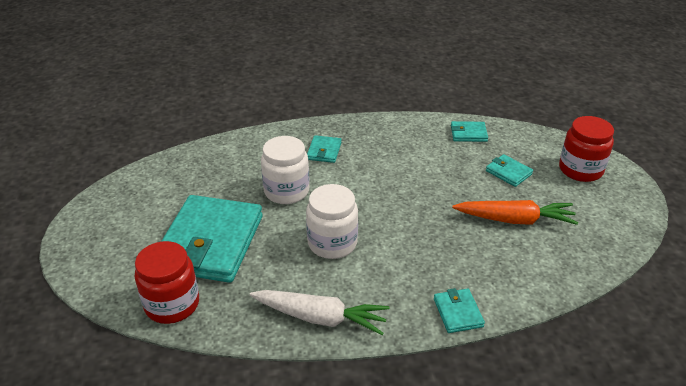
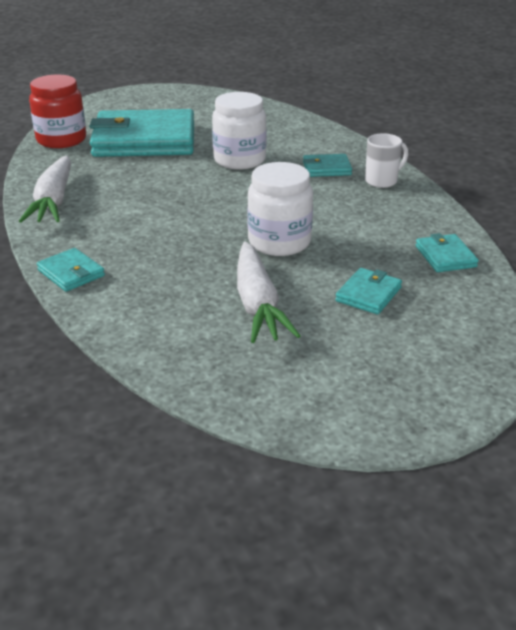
camera: 75 degrees right, 5 degrees down
(332, 243) = (164, 193): white jar -> white jar (279, 242)
(356, 132) = (382, 181): none -> white mug
(458, 312) = (71, 273): turquoise wallet -> turquoise wallet turned 75 degrees clockwise
(514, 220) = (257, 303): orange carrot -> white carrot
(580, 170) = (423, 362): red jar -> none

